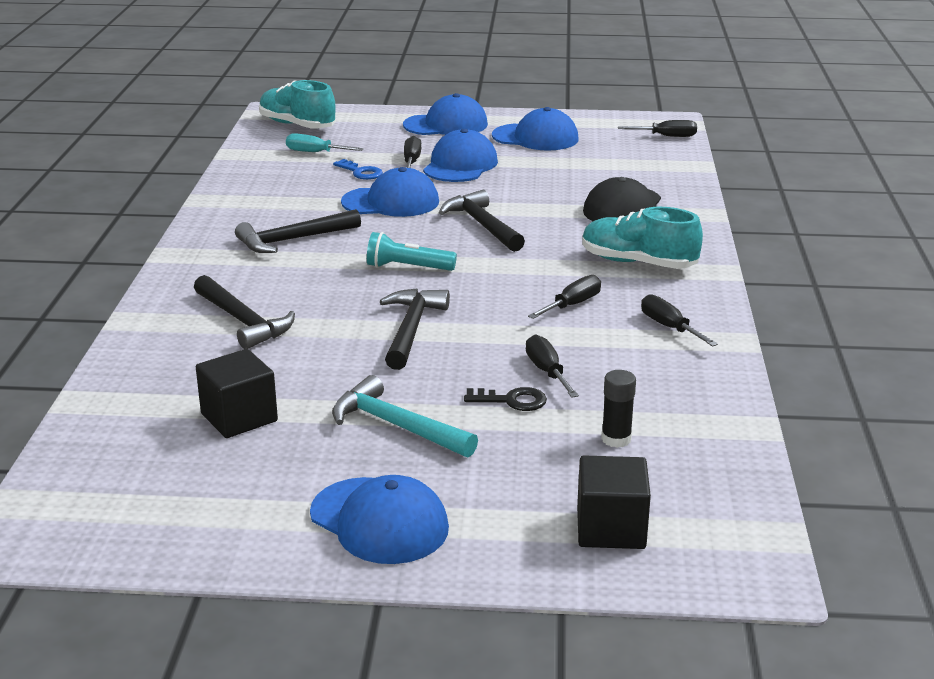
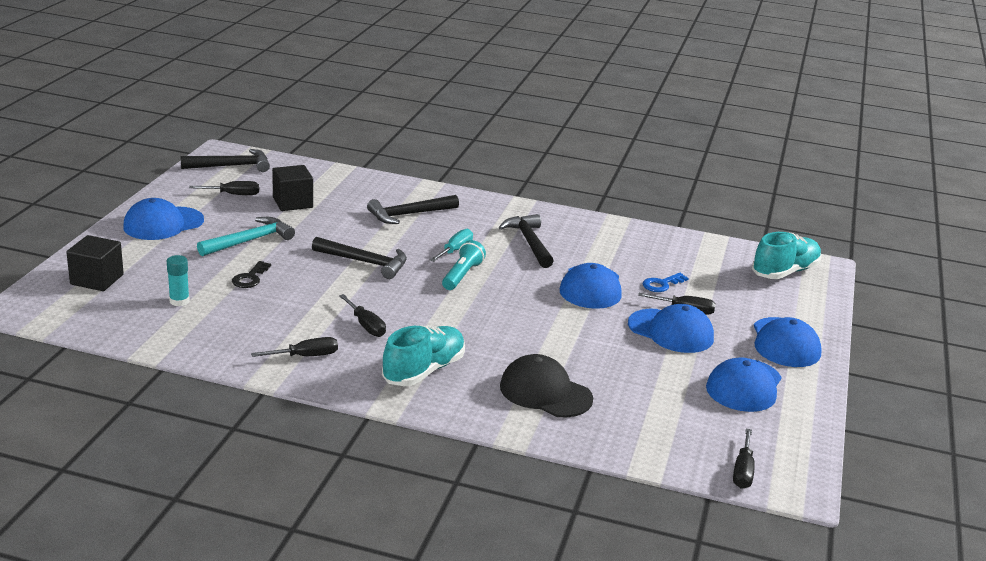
camera: 100 degrees right, 0 degrees up
(315, 152) = (713, 271): turquoise screwdriver -> turquoise screwdriver (455, 250)
(482, 225) = (529, 317): black hammer -> black hammer (231, 166)
(547, 371) = (276, 296): black screwdriver -> black screwdriver (233, 194)
(616, 439) = (179, 301): black glue stick -> turquoise glue stick

